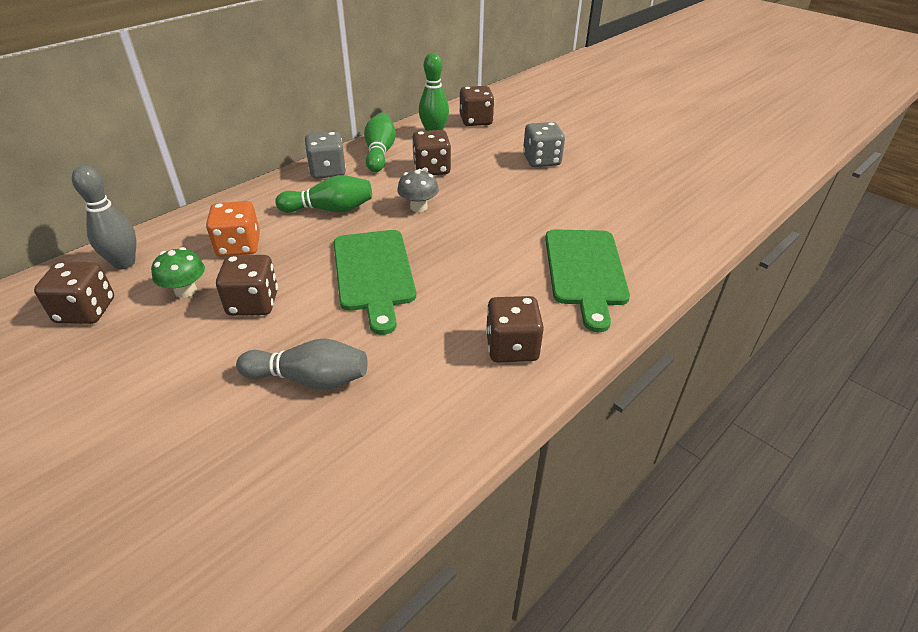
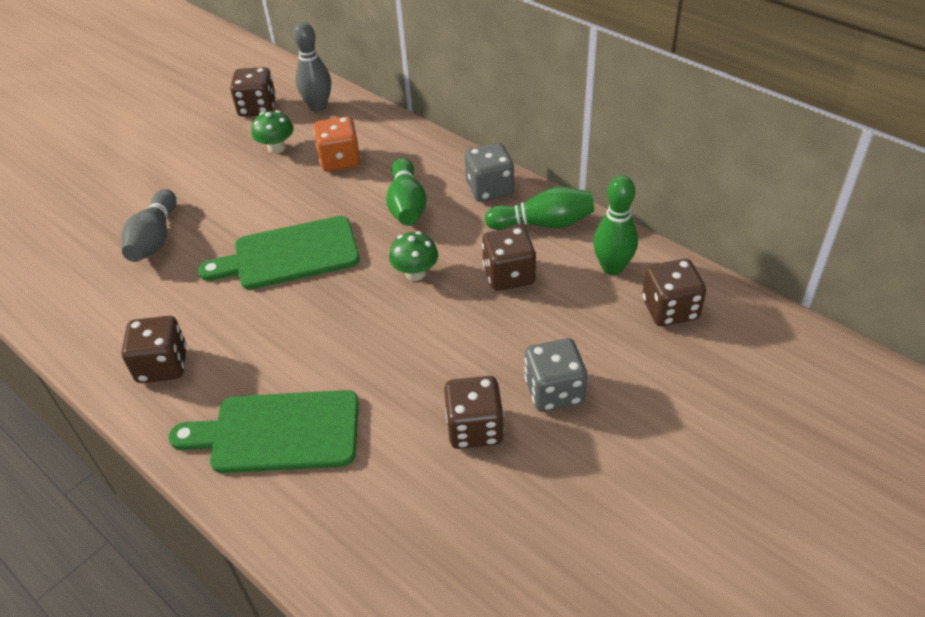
camera: 90 degrees right, 5 degrees up
(253, 303) = (254, 188): brown dice -> brown dice (474, 428)
(418, 207) = (415, 273): grey mushroom -> green mushroom

